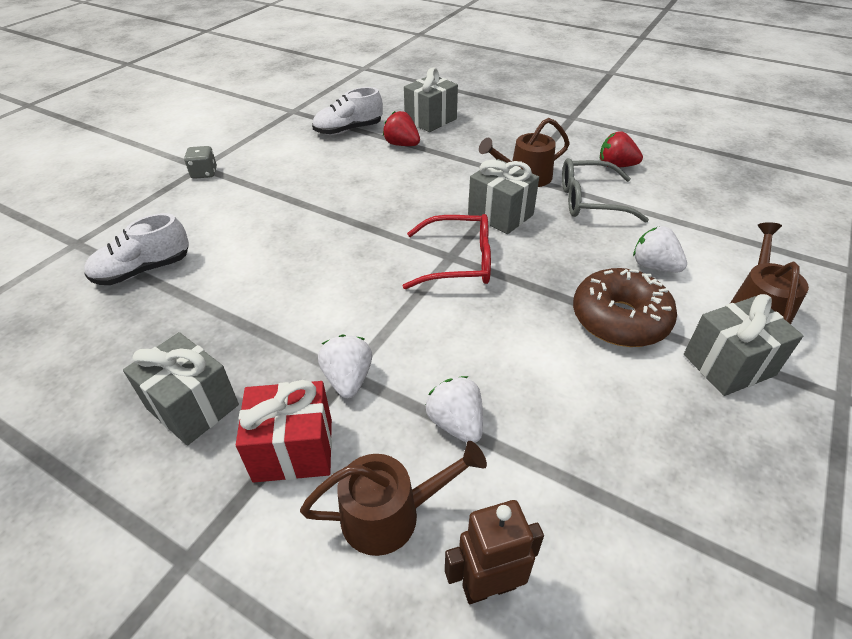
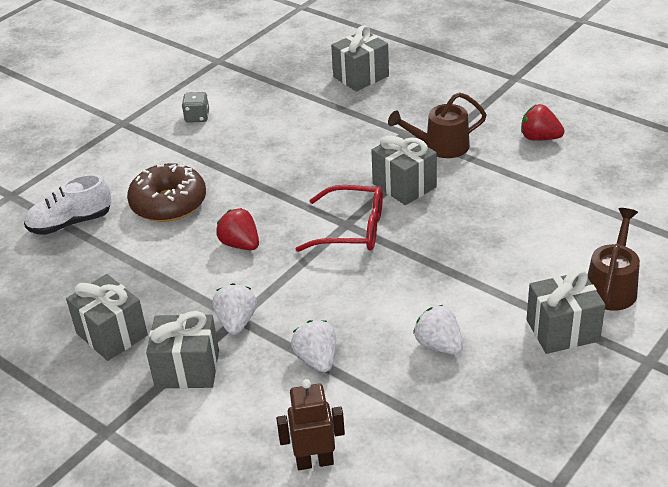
camera: 10 degrees right, 5 degrees down
(204, 173) = (125, 130): grey dice -> grey dice (197, 117)
(293, 450) = (187, 369): red gift -> grey gift
(348, 130) = (272, 86): white shoe -> none
(390, 514) = (253, 415): brown watering can -> none
(402, 144) = (324, 105): red strawberry -> red strawberry (240, 244)
(589, 201) = (498, 175): grey glasses -> none
(619, 319) = (482, 288): brown donut -> brown donut (168, 203)
(654, 266) = (534, 243): white strawberry -> white strawberry (439, 345)

